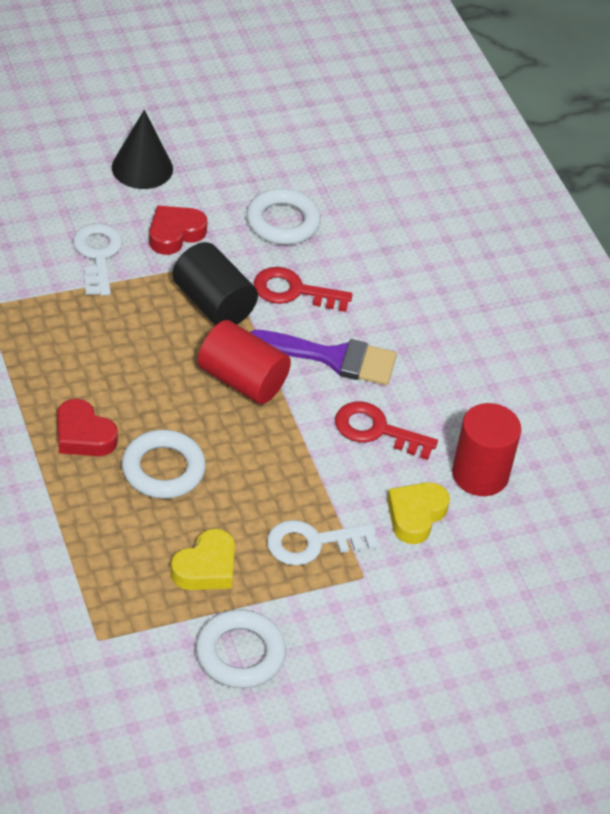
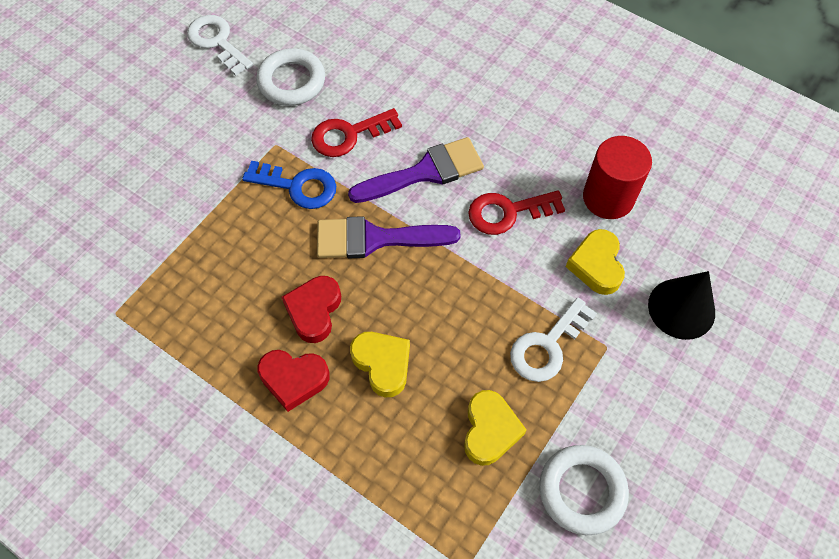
camera: 30 degrees left, 15 degrees up
(98, 255) = (171, 204): white key -> white key (217, 42)
(142, 168) = (144, 103): black cone -> black cone (681, 308)
(163, 469) = (382, 364): white ring -> yellow heart
(175, 234) = (217, 144): red heart -> red heart (314, 311)
(213, 304) = (298, 186): black cylinder -> blue key
(242, 380) = (375, 239): red cylinder -> purple brush

